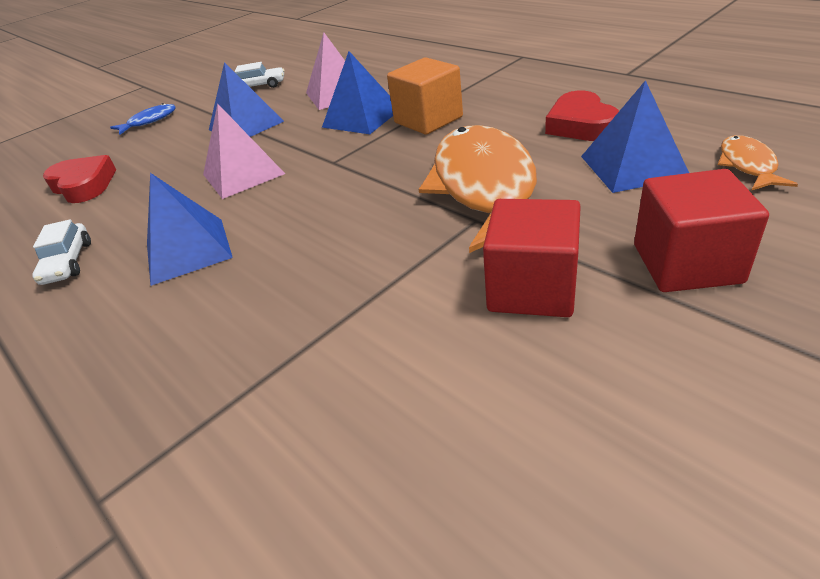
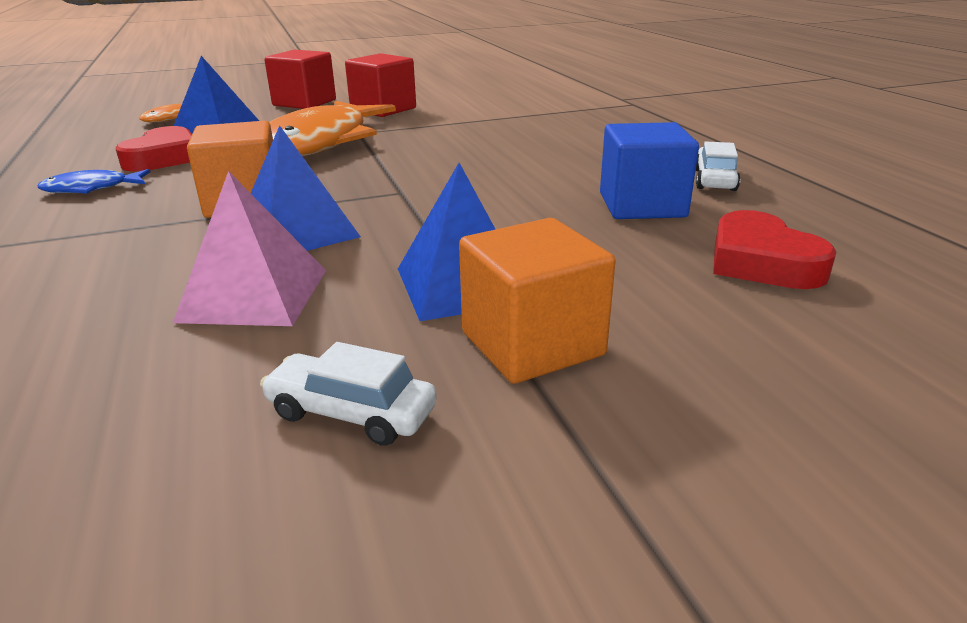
camera: 160 degrees left, 10 degrees down
(144, 208) = (642, 205): none -> blue cube
(149, 121) = (683, 395): blue fish -> blue fish (91, 189)
(188, 250) = (587, 162): blue pyramid -> none
(206, 117) = (532, 344): none -> orange cube
(243, 174) = (508, 208): pink pyramid -> none

